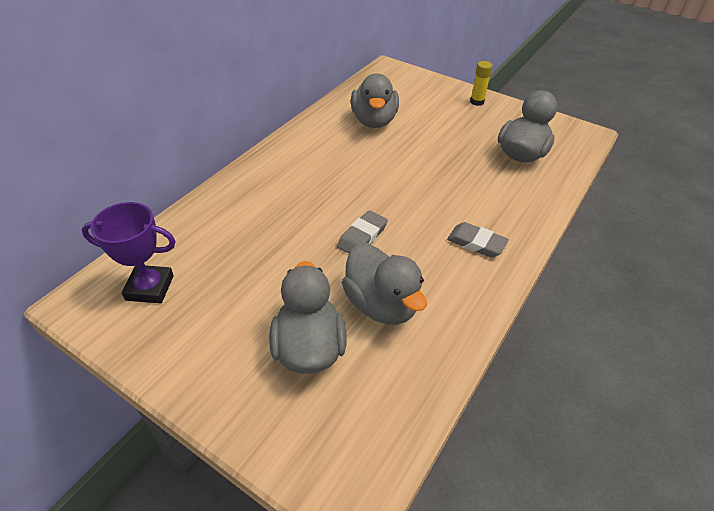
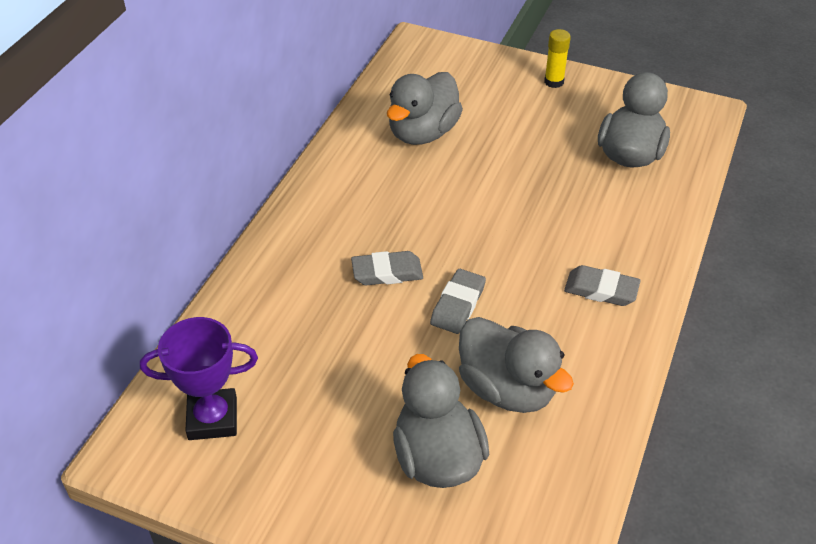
camera: 10 degrees left, 0 degrees up
(317, 206) = (387, 272): none -> grey eraser
(374, 121) = (423, 133): grey duck -> grey duck turned 45 degrees clockwise

